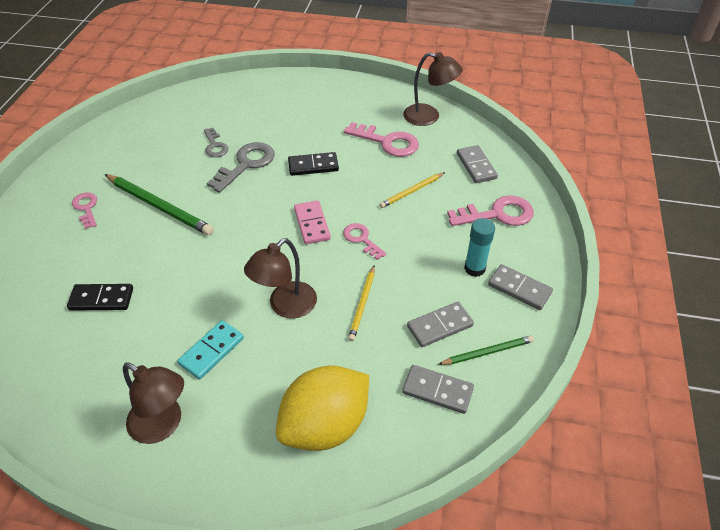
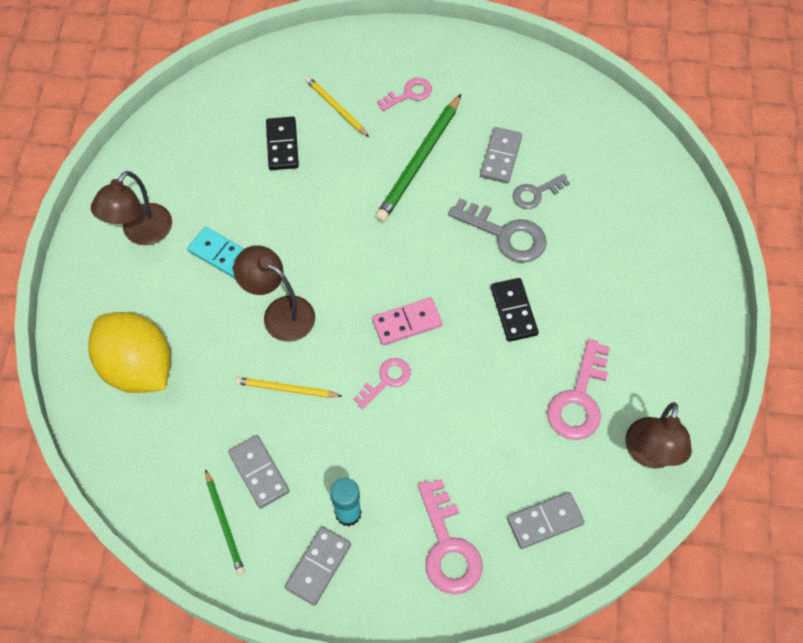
camera: 85 degrees right, 15 degrees up
(412, 191) = (479, 435): yellow pencil -> yellow pencil (336, 108)
(437, 391) = (175, 470): grey domino -> grey domino (500, 157)

